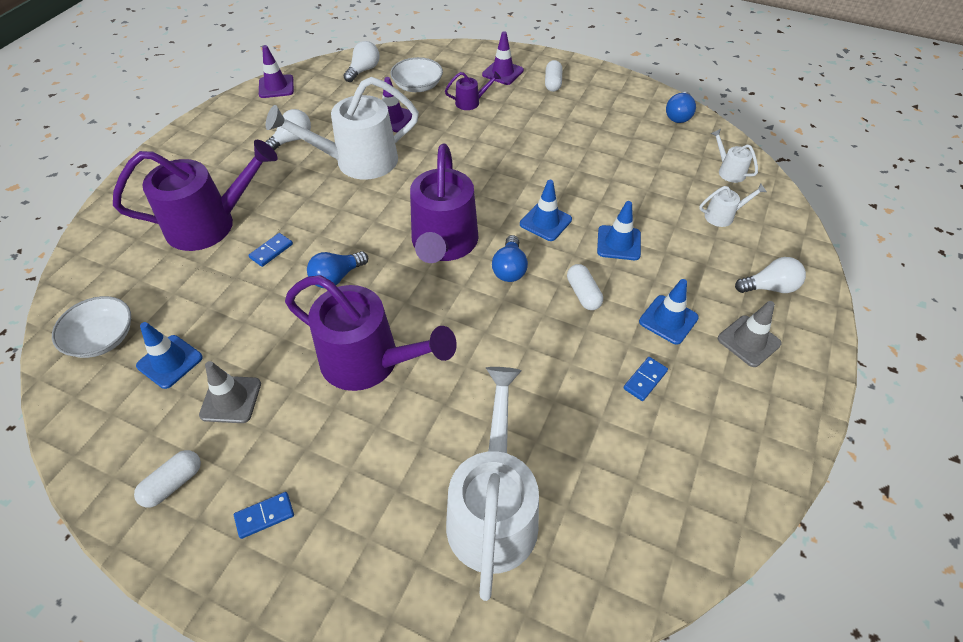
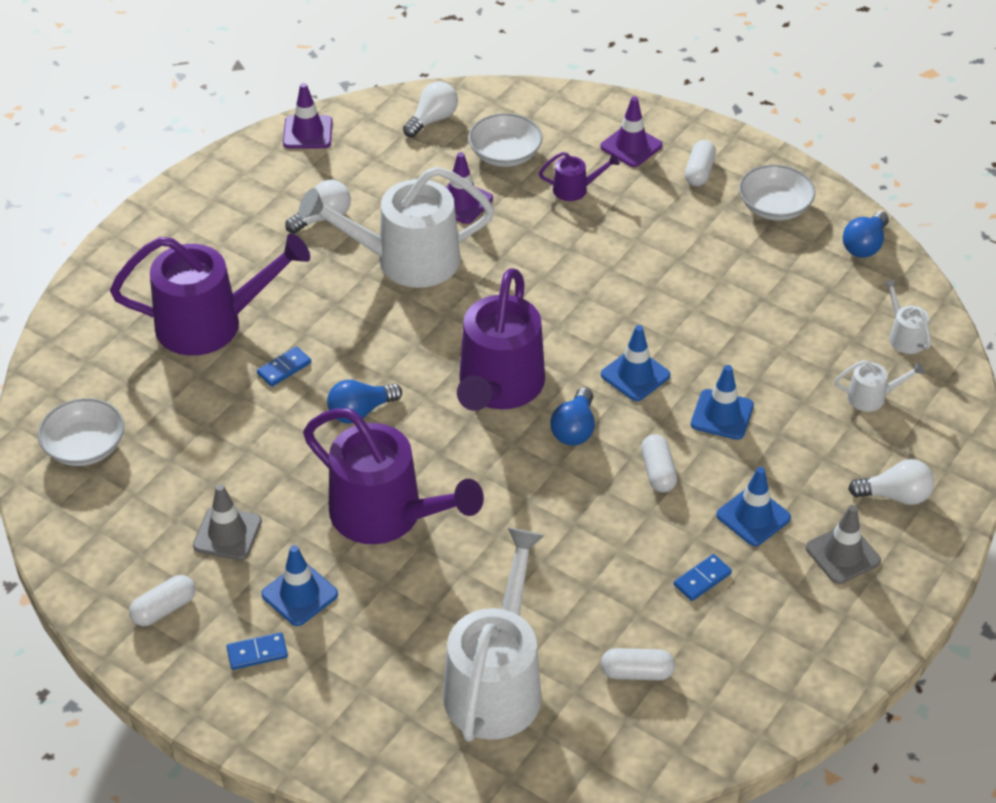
camera: 10 degrees right, 5 degrees down
(170, 361) = (161, 483): blue traffic cone -> blue traffic cone (299, 594)
(610, 99) = (774, 207): none -> white bowl
(615, 478) = (637, 673): none -> white capsule

